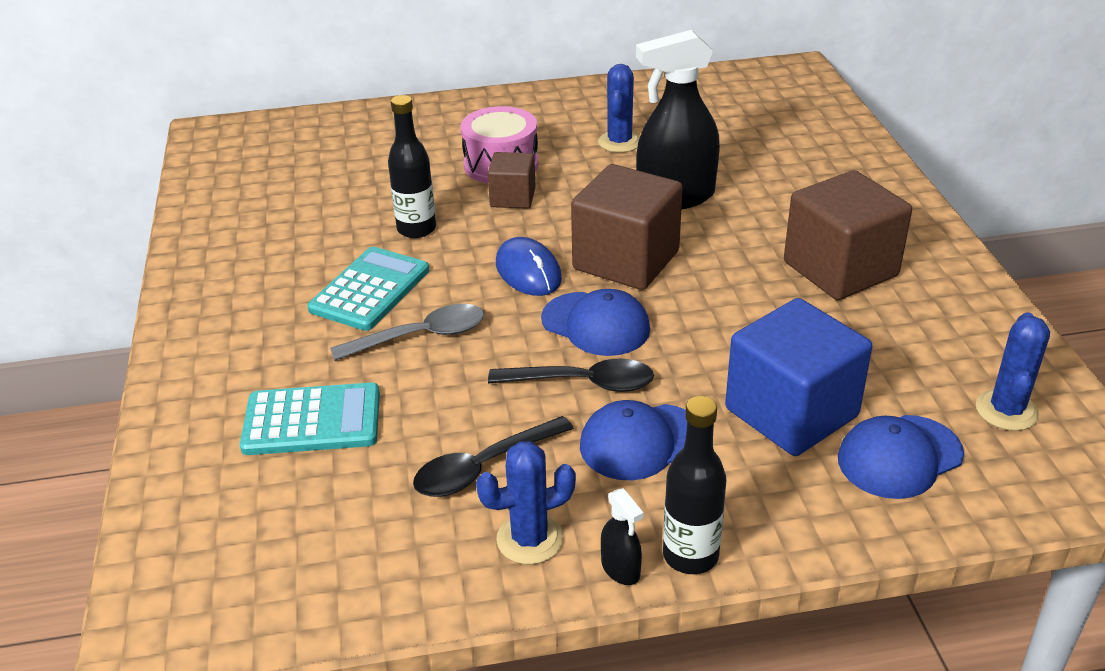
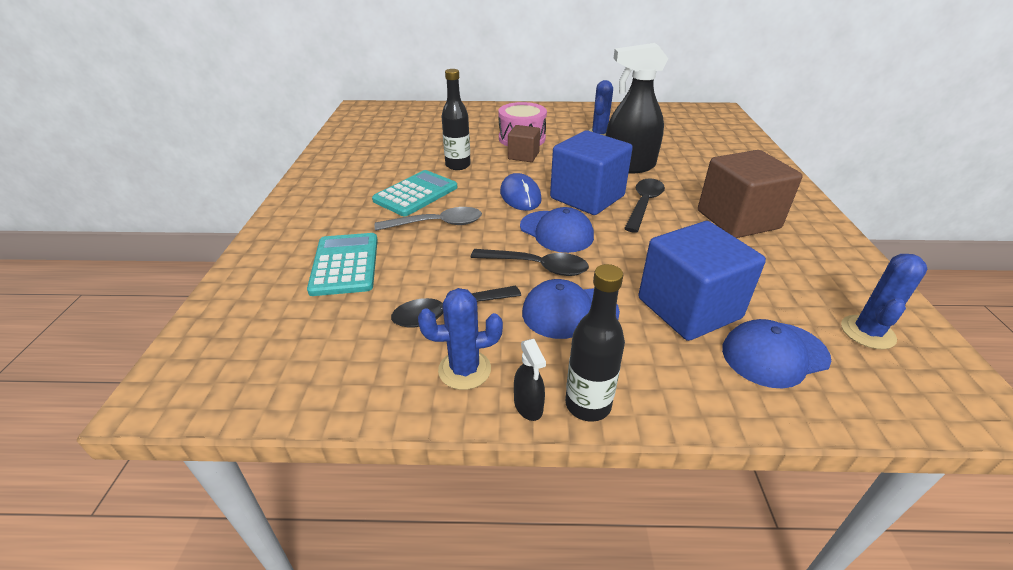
camera: 10 degrees right, 0 degrees up
(312, 420) = (345, 264): turquoise calculator -> turquoise calculator turned 105 degrees counterclockwise
(626, 260) = (587, 197): brown cube -> blue cube
(708, 261) = (643, 204): none -> black spoon

